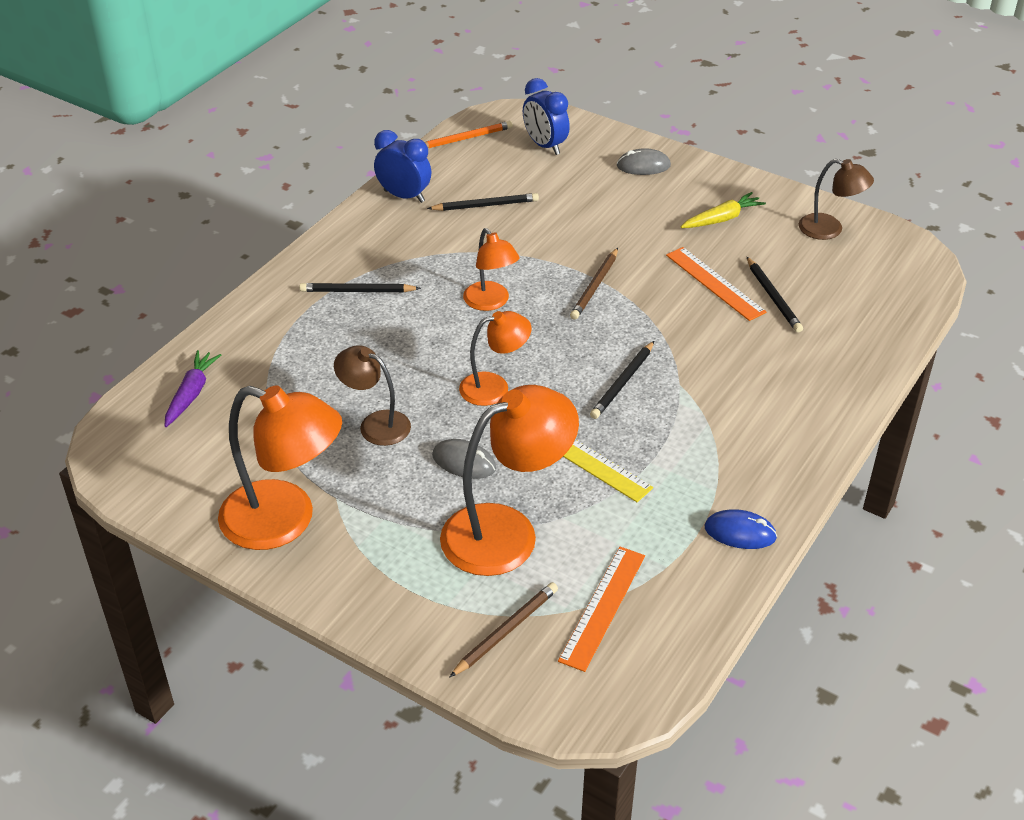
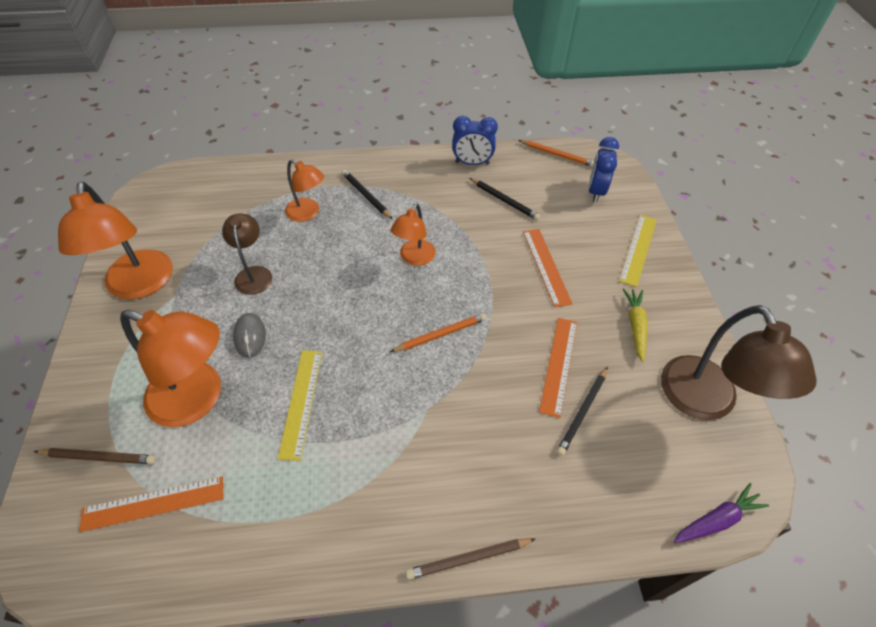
camera: 50 degrees right, 10 degrees up
(191, 394) = (220, 186): purple carrot -> purple carrot (716, 520)
(404, 196) = (472, 163): blue clock -> blue clock turned 105 degrees clockwise
(494, 387) = (334, 308): orange lamp -> orange lamp (308, 213)
(595, 286) = (483, 299): brown pencil -> brown pencil (468, 558)
(600, 228) = (546, 266): none -> orange ruler
(606, 333) = (441, 334): none -> orange pencil
(622, 382) = (398, 374): black pencil -> none
(643, 166) = (638, 249): grey mouse -> yellow ruler
(722, 219) = (635, 326): yellow carrot -> yellow carrot turned 105 degrees counterclockwise
(740, 532) = (291, 552): blue mouse -> none
(829, 229) = (705, 402): brown lamp -> brown lamp, size x1.75

